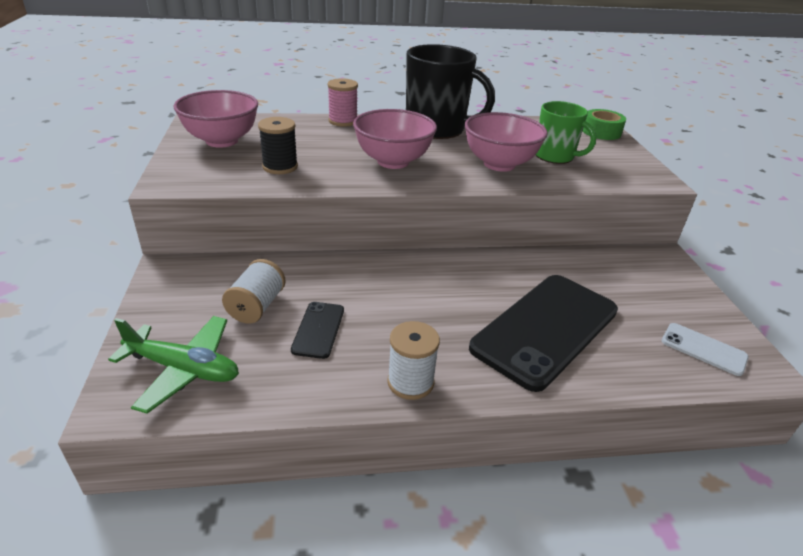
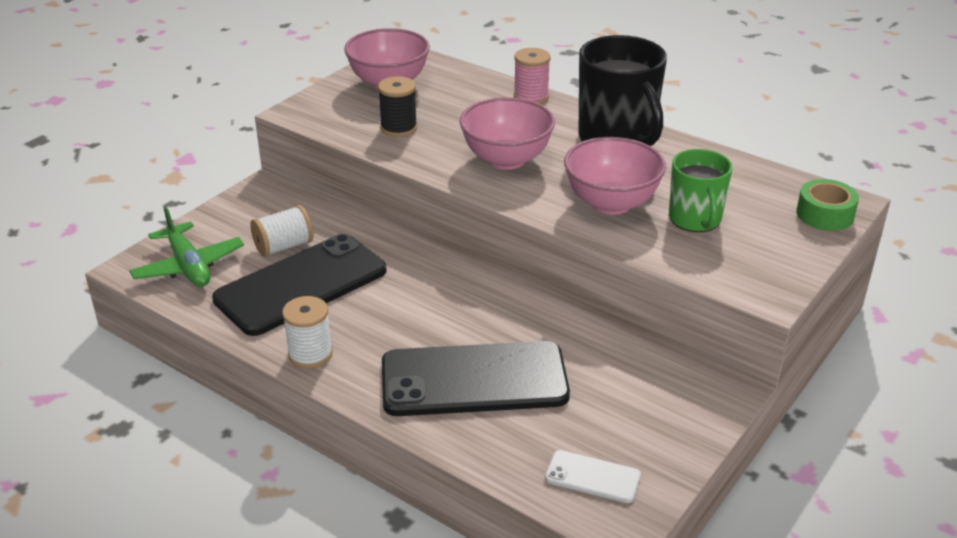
camera: 45 degrees right, 0 degrees up
(318, 330) = (301, 285): black phone -> black phone, size x2.23
(703, 349) = (592, 477): white phone -> white phone turned 60 degrees counterclockwise

